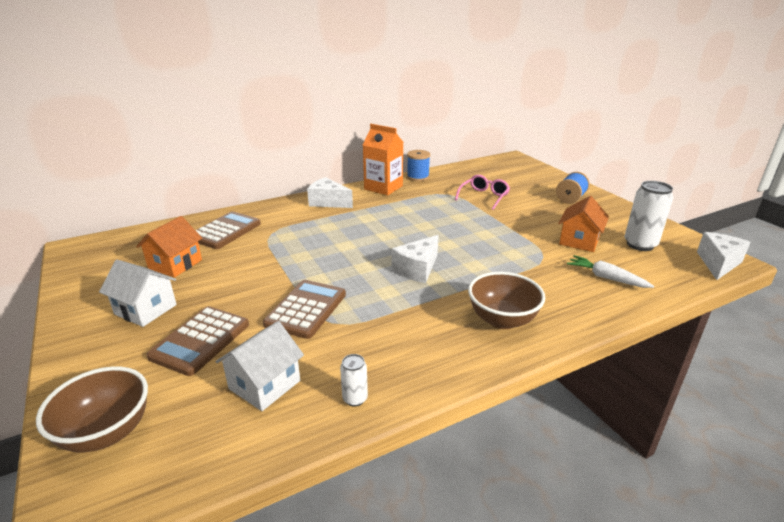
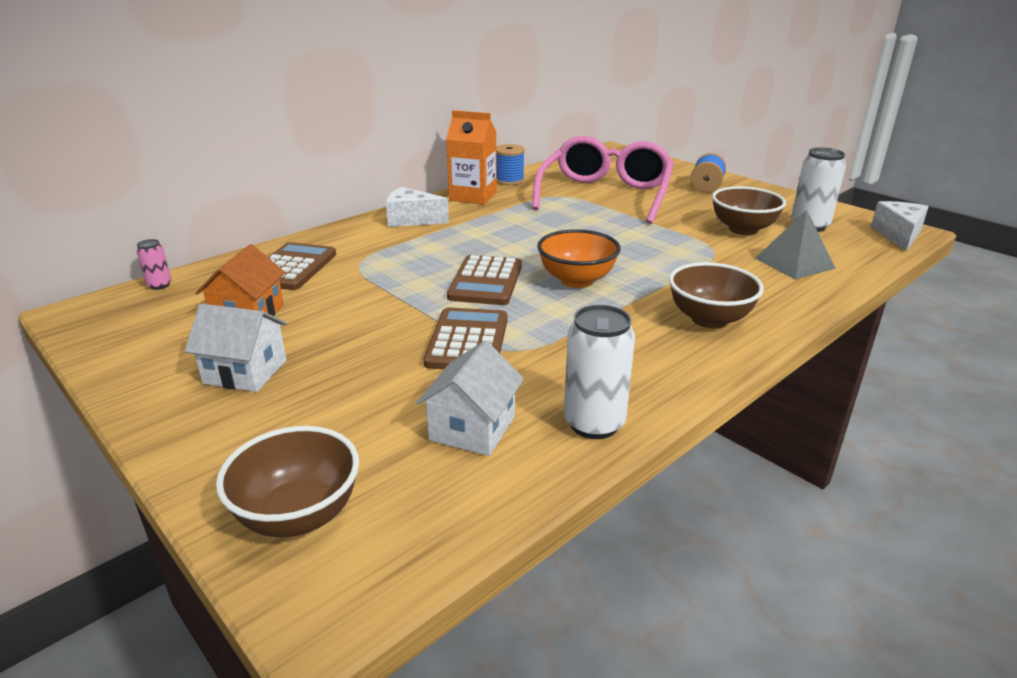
camera: 15 degrees left, 0 degrees up
(136, 233) = (160, 285): none -> pink can
(200, 340) = (351, 395): brown calculator -> brown calculator (485, 281)
(355, 399) = (594, 423): white can -> white can, size x1.93
(417, 269) = (576, 280): white cheese -> orange bowl
(484, 197) = (605, 195): pink glasses -> pink glasses, size x2.16
(579, 241) = (743, 229): orange house -> brown bowl
(606, 278) = (794, 263): white carrot -> grey pyramid

